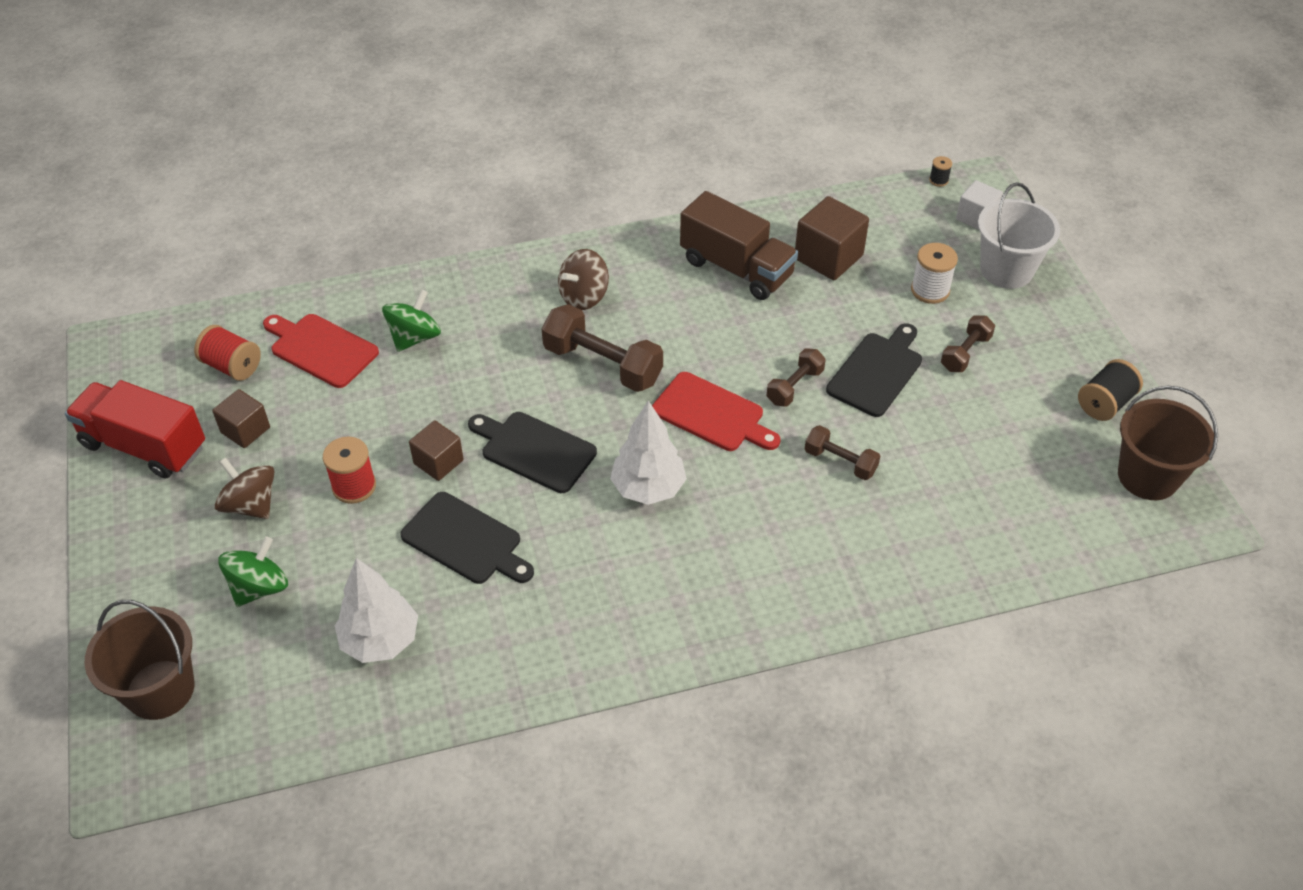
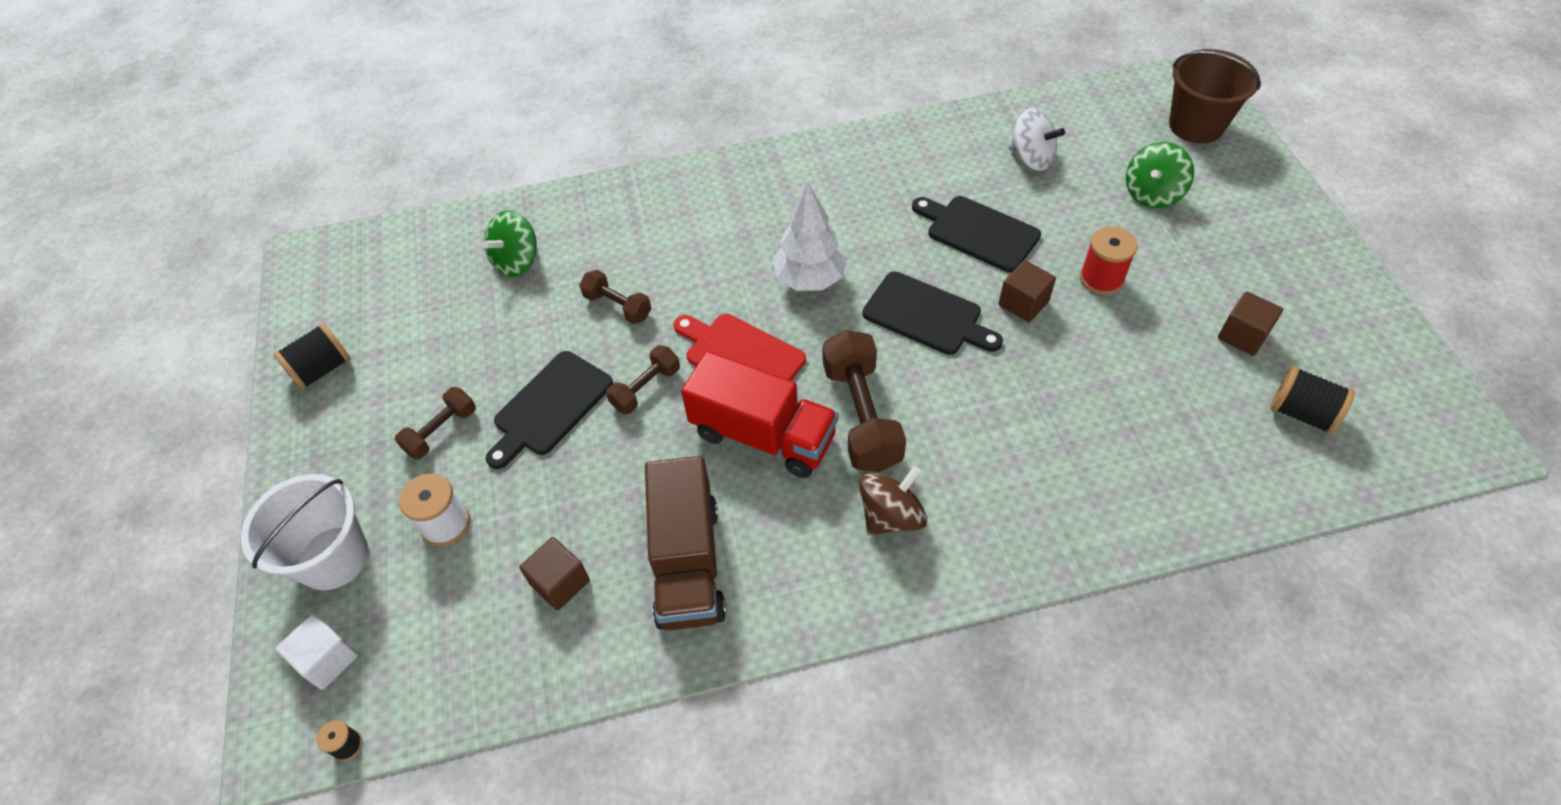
camera: 175 degrees left, 5 degrees up
(144, 446) = (1343, 318): red truck -> red truck (763, 435)
(232, 366) = (1301, 413): red spool -> black spool
(251, 505) = (1196, 261): brown spinning top -> none
(321, 349) = (1205, 436): red cutting board -> none
(380, 640) = (1031, 158): white tree -> white spinning top
(414, 337) = (1095, 453): green spinning top -> green spinning top (517, 261)
(602, 364) = (861, 416): brown dumbbell -> brown dumbbell turned 45 degrees clockwise
(736, 268) = (688, 563): brown truck -> brown truck turned 135 degrees counterclockwise
(828, 257) = (560, 582): brown cube -> brown cube, size x0.63
(1148, 476) = (327, 294): brown bucket -> none

